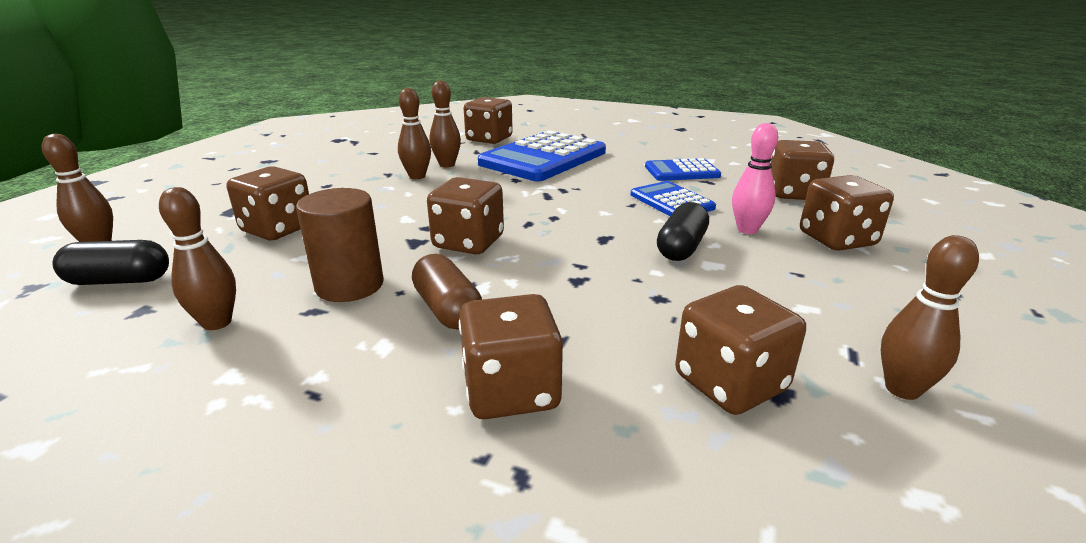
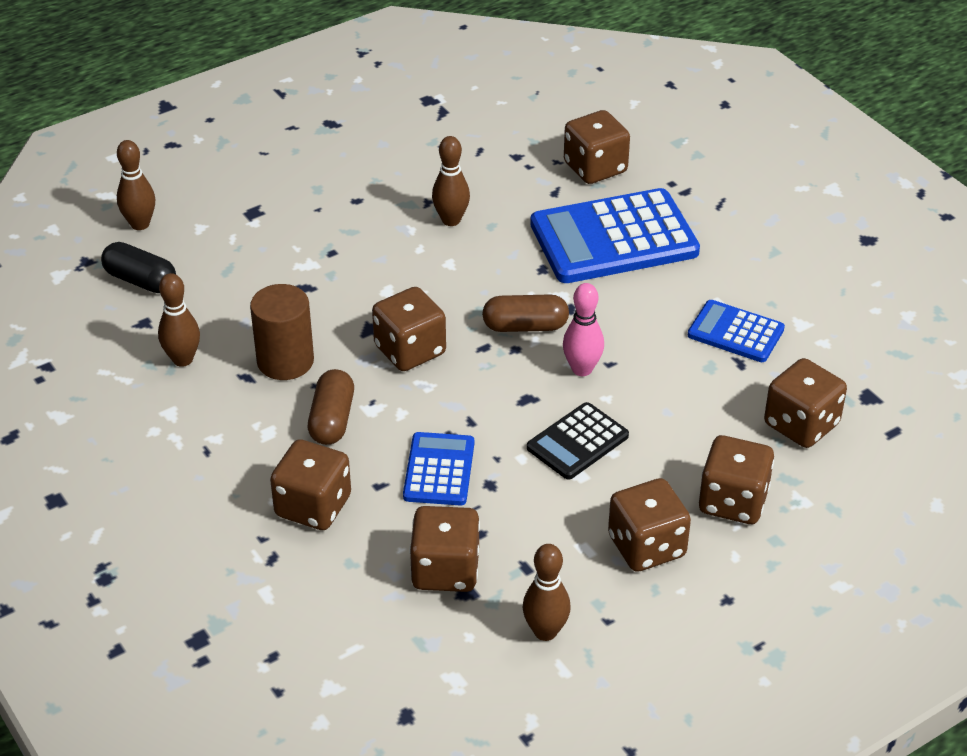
camera: 35 degrees right, 15 degrees up
(278, 229) = (276, 260): brown dice -> brown dice (646, 546)
(447, 165) = (499, 208): brown bowling pin -> none
(544, 205) = (525, 326): none -> brown capsule
(671, 201) = (654, 377): blue calculator -> blue calculator (439, 470)
(681, 247) = (577, 442): black capsule -> black calculator
(747, 230) = (669, 450): pink bowling pin -> pink bowling pin (582, 369)

